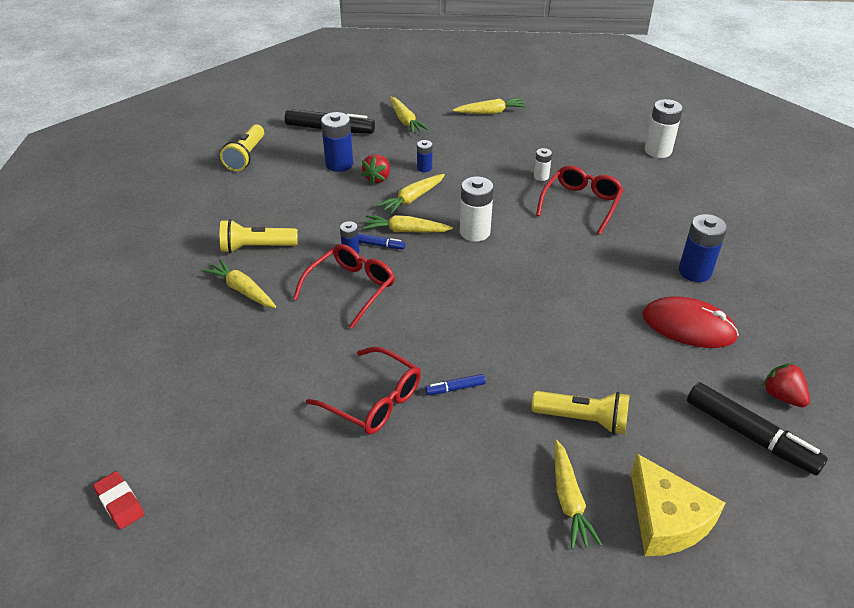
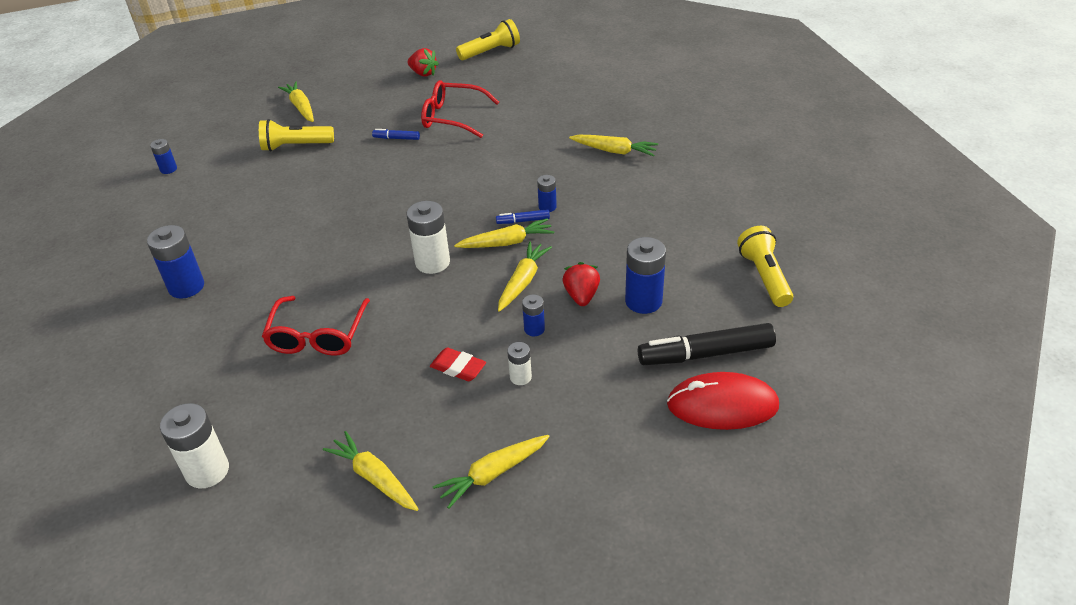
camera: 160 degrees right, 0 degrees up
(120, 502) = (570, 42): red eraser -> red eraser (458, 367)
(256, 247) = (639, 185): yellow flashlight -> yellow flashlight (490, 52)
(351, 288) = (522, 177): red glasses -> none
(405, 121) = (613, 407): yellow carrot -> yellow carrot (374, 478)
(455, 388) = (396, 138): blue marker -> blue marker turned 135 degrees counterclockwise
(541, 176) = (377, 363): white battery -> white battery (520, 377)
(666, 520) = (237, 115): yellow cheese -> none
(688, 326) = (203, 231): red mouse -> red mouse (722, 405)
(750, 435) = (168, 169): black marker -> blue battery
(782, 396) = (133, 200): red strawberry -> red strawberry (423, 73)

